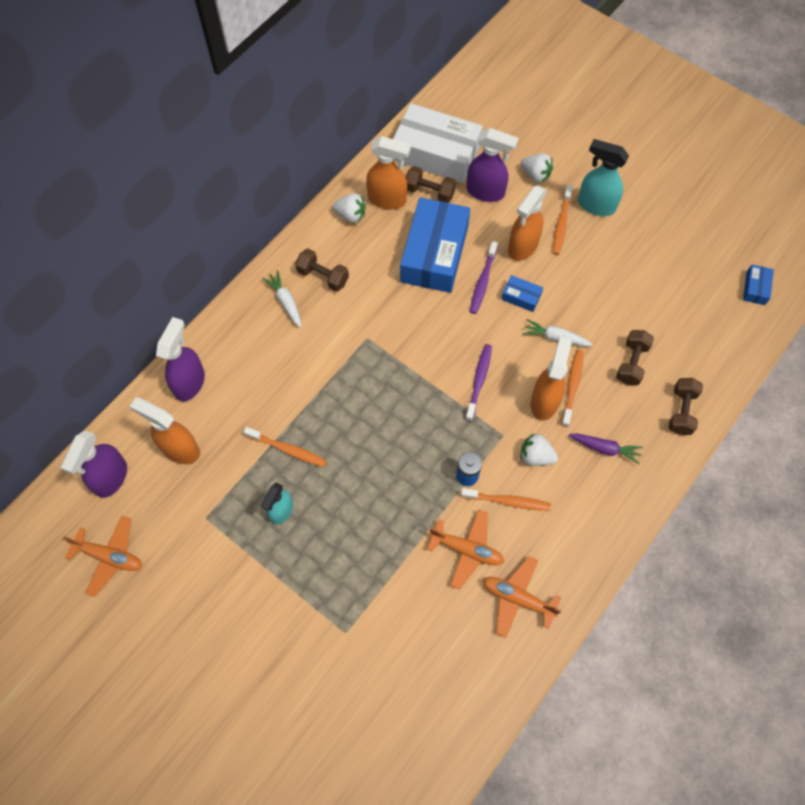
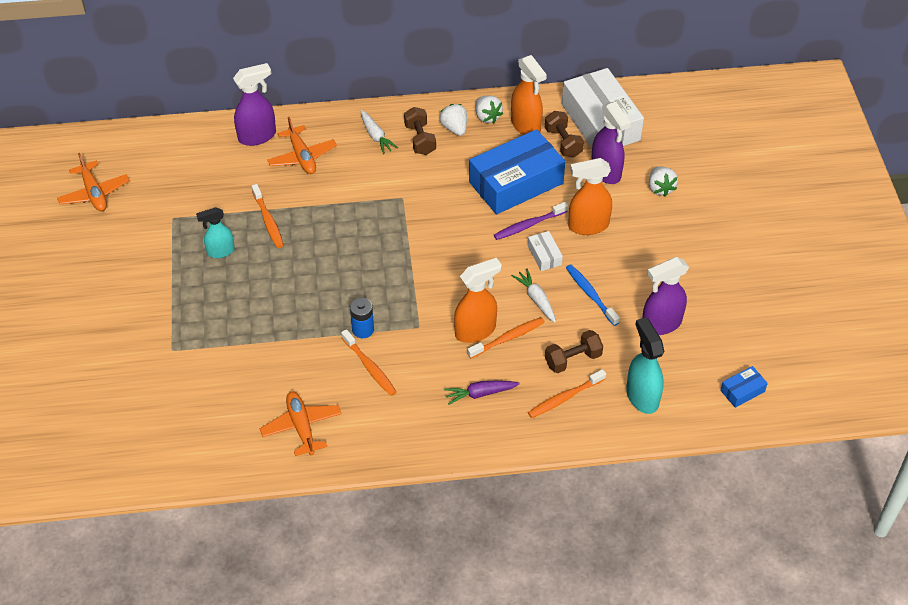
camera: 45 degrees right, 15 degrees down
(111, 478) = (147, 152): purple spray bottle -> purple spray bottle (661, 324)
(180, 449) = (205, 168): orange spray bottle -> none
(285, 302) = (376, 136): white carrot -> white carrot turned 135 degrees clockwise
(466, 550) = (305, 371): orange plane -> orange plane (302, 156)
(479, 381) = (445, 282): purple toothbrush -> none
(521, 297) = (544, 255): blue box -> white box
(536, 456) = (425, 357): white strawberry -> white strawberry (454, 128)
(561, 224) = (638, 233): orange toothbrush -> orange toothbrush (564, 398)
(585, 301) = (590, 294): none -> blue toothbrush
(595, 205) = (682, 241): turquoise spray bottle -> turquoise spray bottle (642, 396)
(604, 448) = (480, 394): purple carrot -> purple carrot turned 105 degrees clockwise
(681, 411) = (570, 419): brown dumbbell -> none

